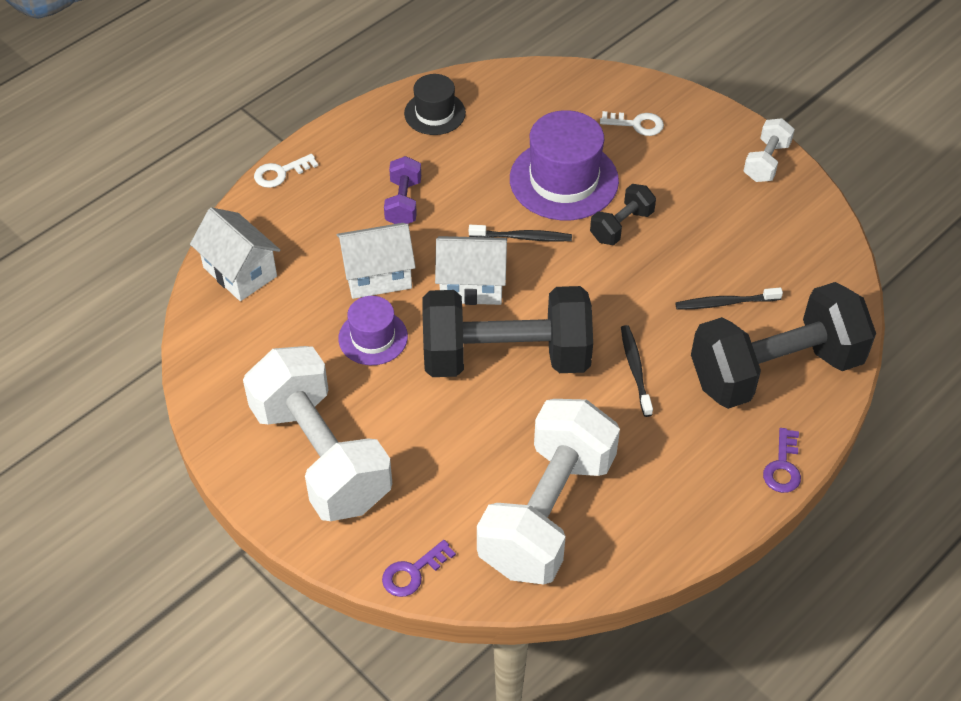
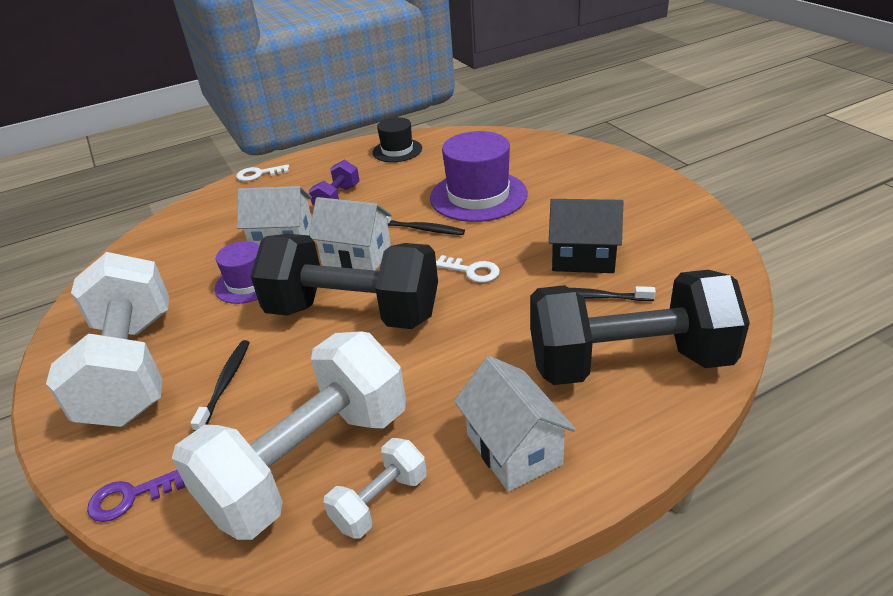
camera: 20 degrees right, 15 degrees down
(240, 272) = (180, 228): white house -> white house (513, 449)
(621, 226) = (514, 230): black dumbbell -> none
(635, 369) = (474, 340): black toothbrush -> black toothbrush (225, 383)
(636, 124) = (559, 167): white key -> white key (472, 271)
(702, 256) = (583, 258): none -> black house
(766, 162) = (670, 199): white dumbbell -> white dumbbell (380, 501)
(783, 467) = (607, 464): purple key -> none

